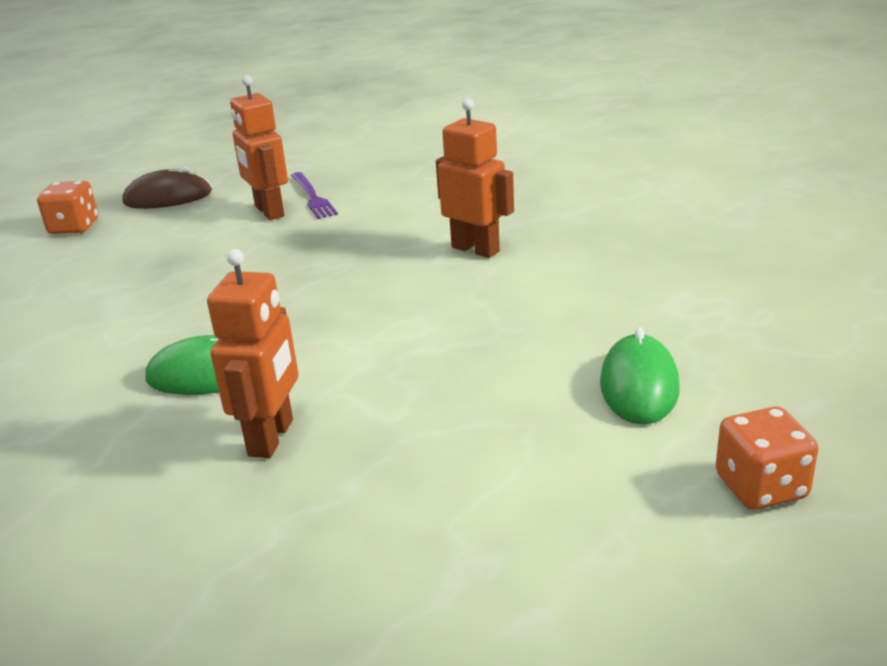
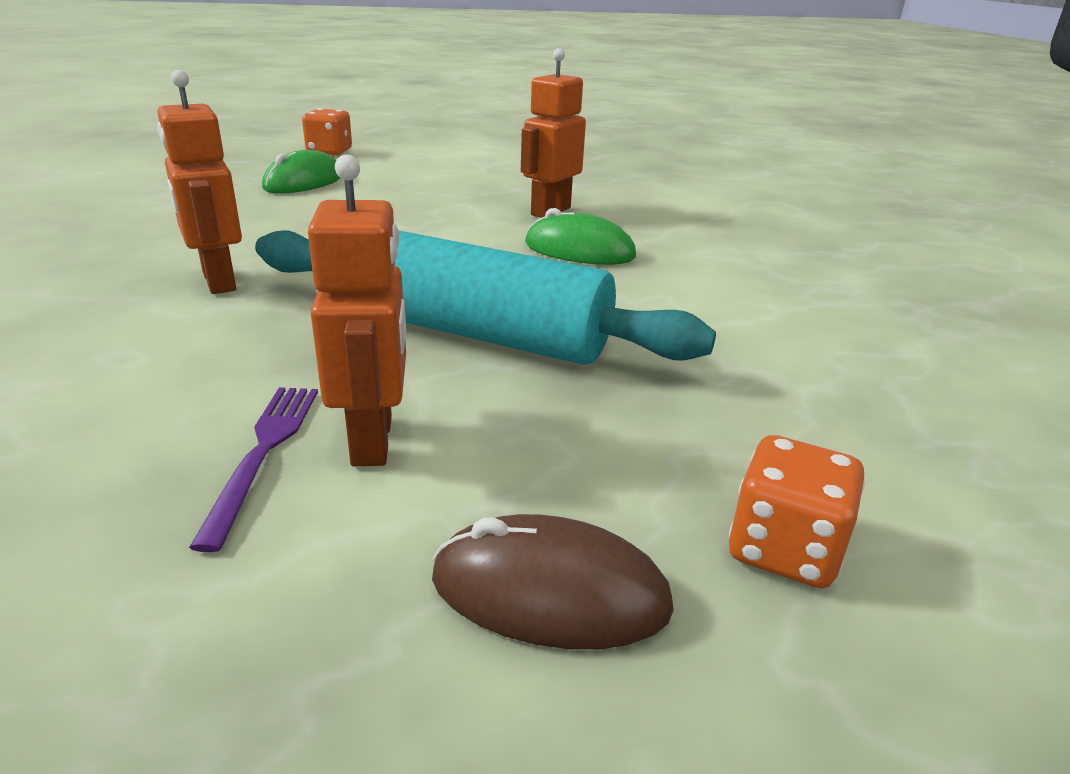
camera: 160 degrees left, 0 degrees up
(266, 268) = (463, 330): none -> turquoise rolling pin

